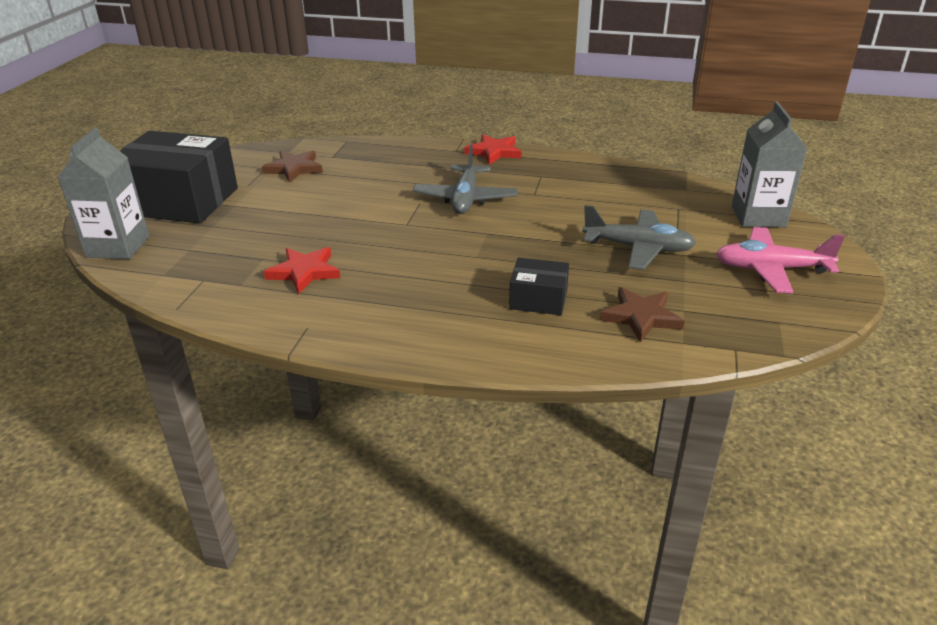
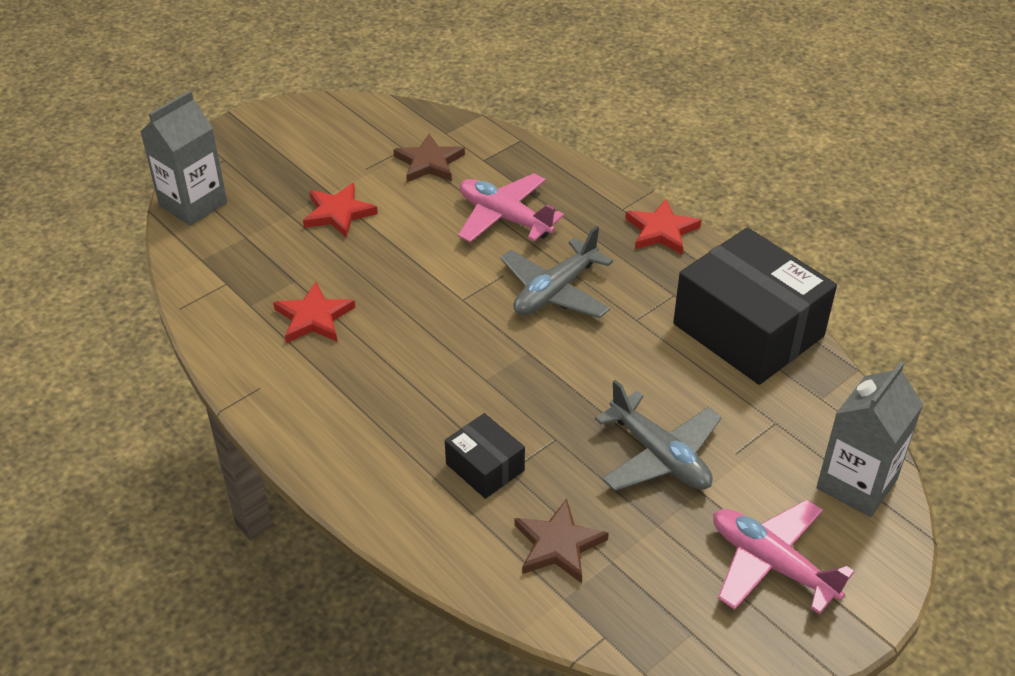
camera: 35 degrees right, 10 degrees up
(180, 201) = (289, 164): black box -> black box (748, 330)
(254, 213) = (338, 213): none -> red star
(384, 177) = (504, 217): none -> pink plane

